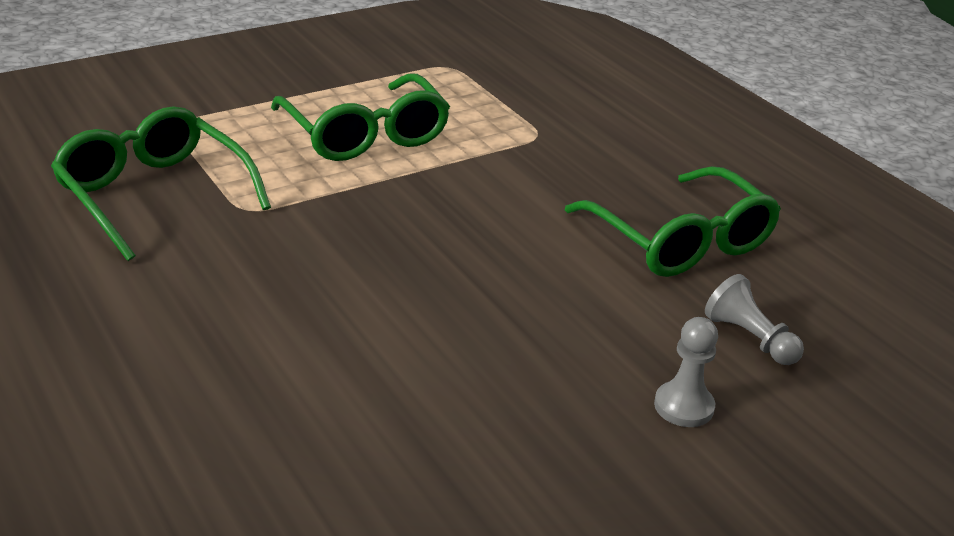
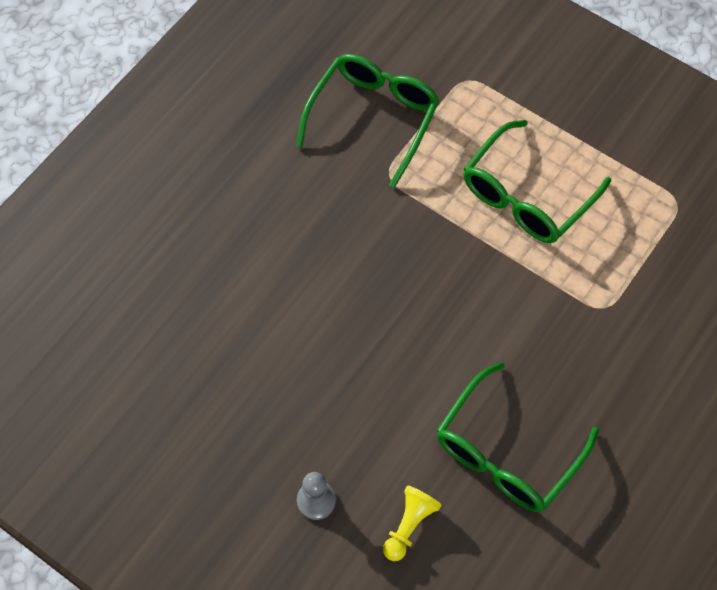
camera: 70 degrees right, 30 degrees up
(750, 338) = (409, 525): grey pawn -> yellow pawn

